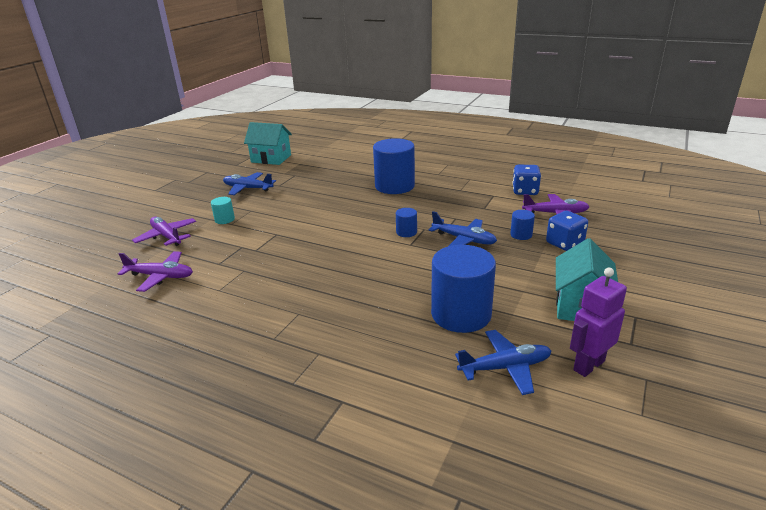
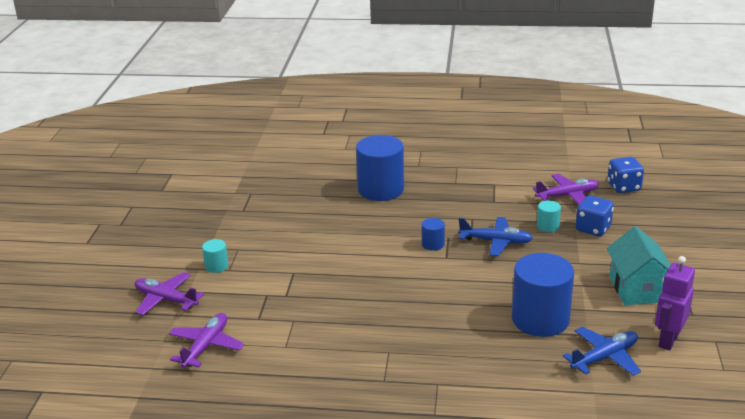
camera: 20 degrees left, 0 degrees up
(160, 276) = (206, 346): purple plane -> purple plane turned 60 degrees counterclockwise
(247, 188) = (207, 221): blue plane -> none
(271, 158) = (200, 174): turquoise house -> none
(521, 235) = (547, 226): blue cylinder -> turquoise cylinder
(525, 191) = (523, 173): blue dice -> blue dice (623, 187)

